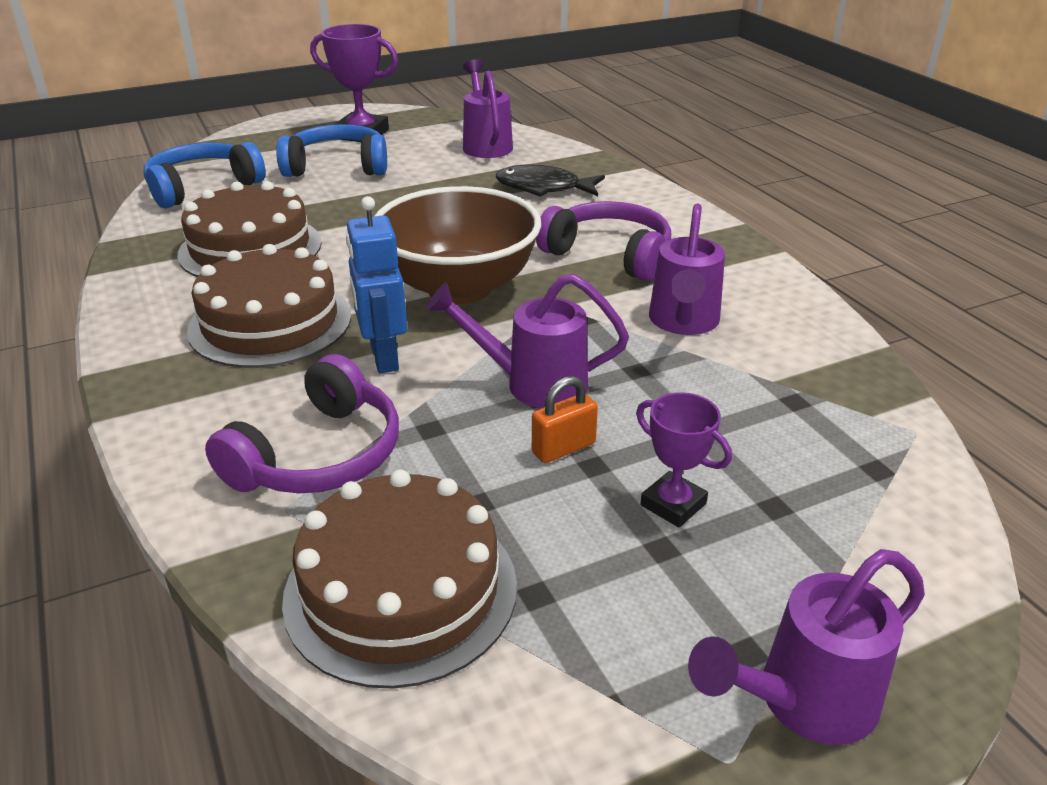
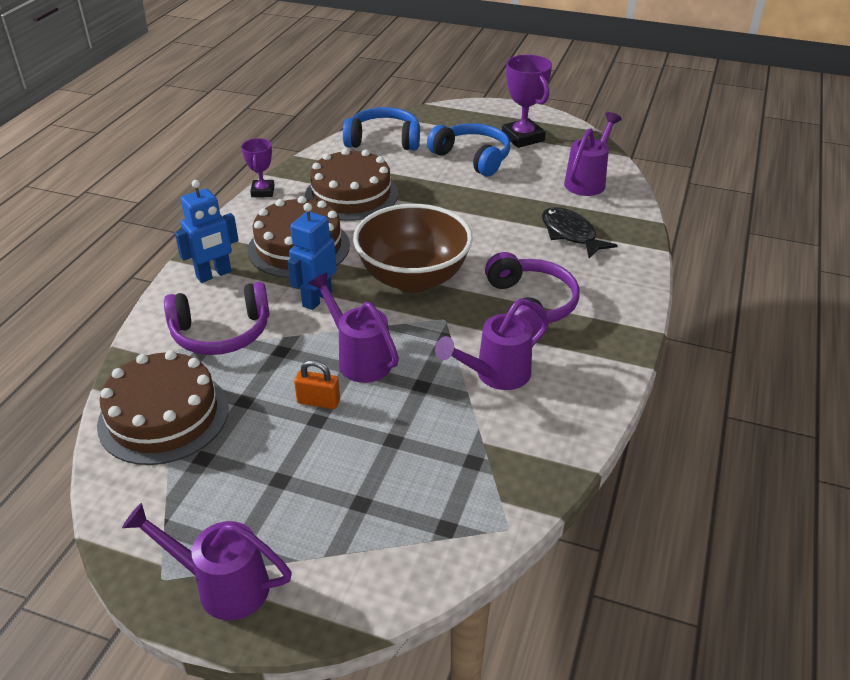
camera: 45 degrees right, 5 degrees up
(197, 403) = (214, 275): none -> blue robot
(673, 504) = (318, 465): purple trophy -> purple trophy (263, 191)

